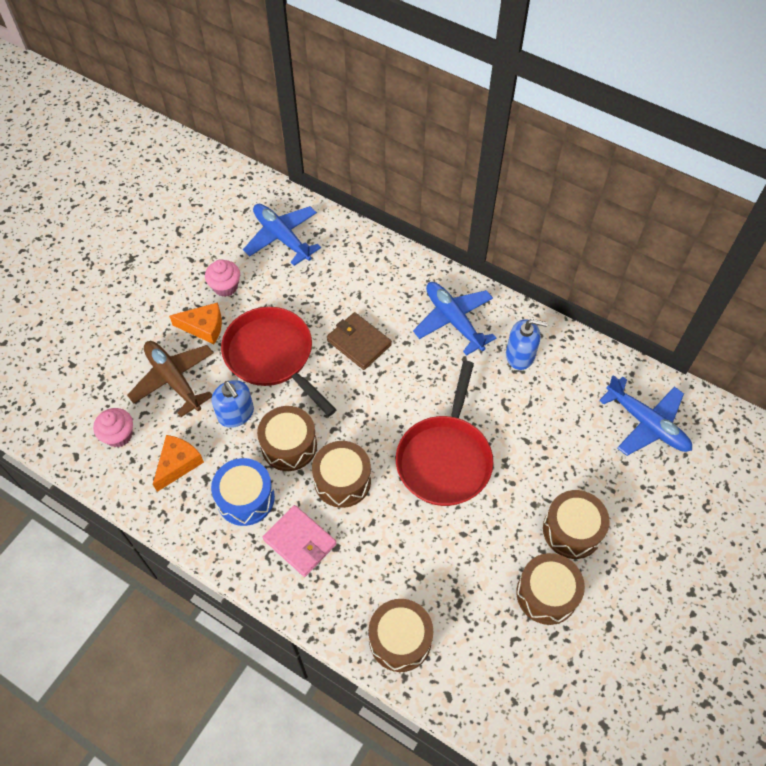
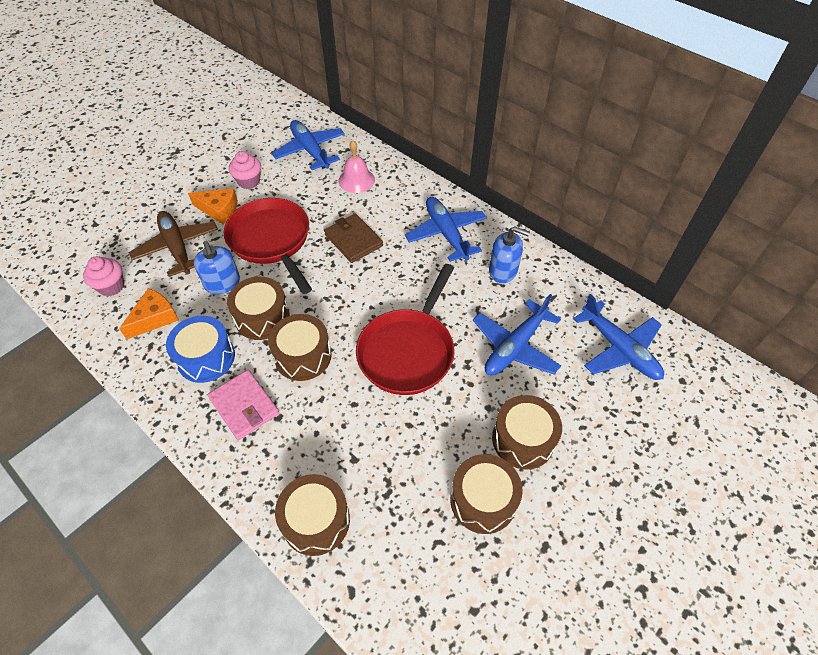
camera: 10 degrees right, 5 degrees down
(343, 268) = (356, 180): none -> pink bell
(547, 437) = (515, 347): none -> blue plane

